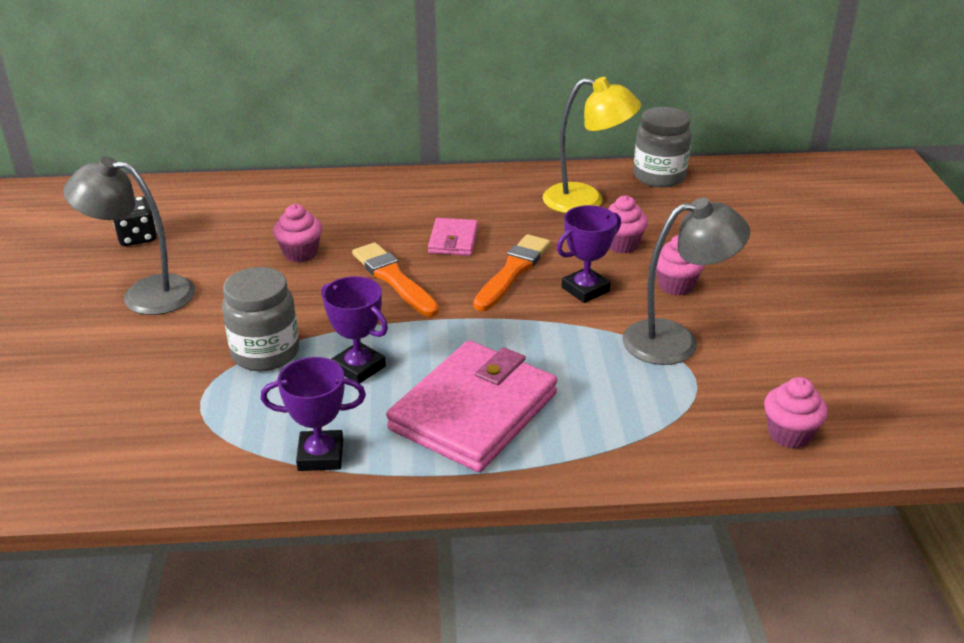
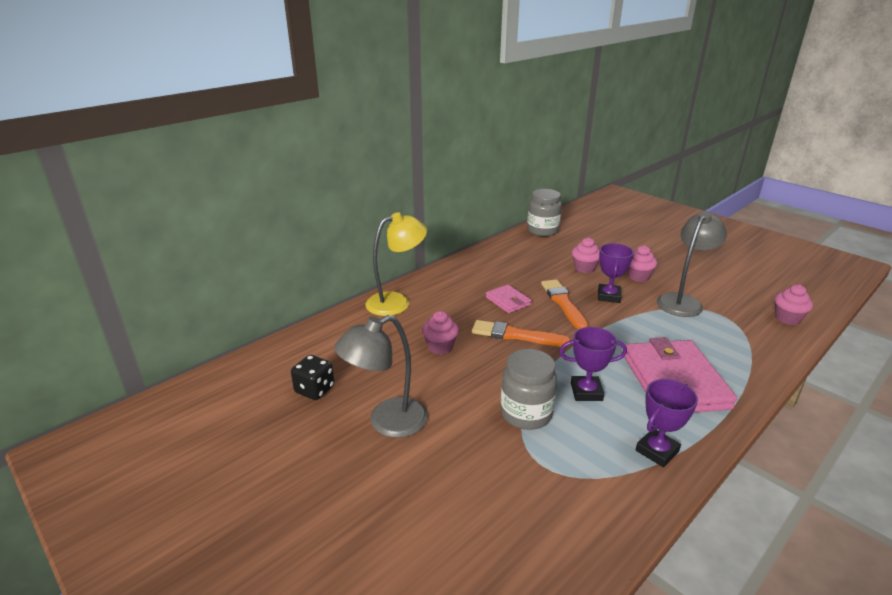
camera: 40 degrees left, 5 degrees down
(586, 201) = (533, 254): yellow lamp -> yellow lamp (397, 302)

